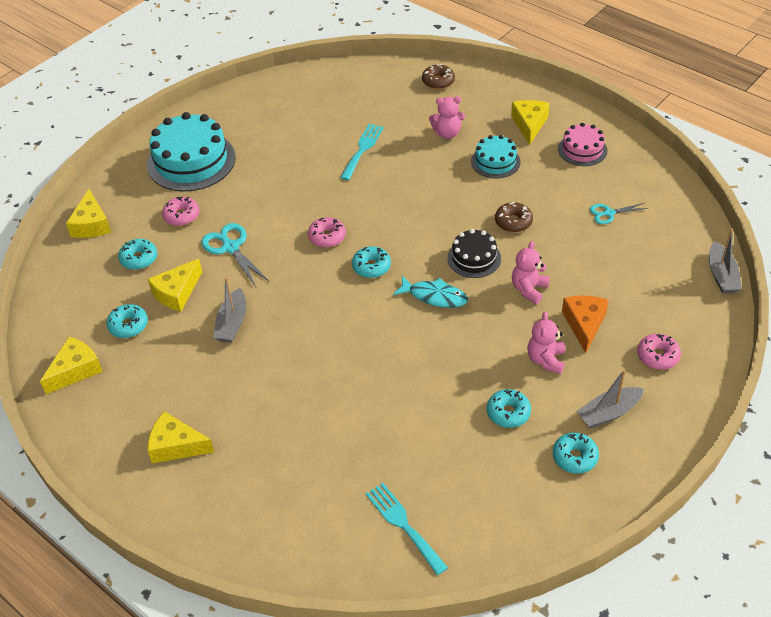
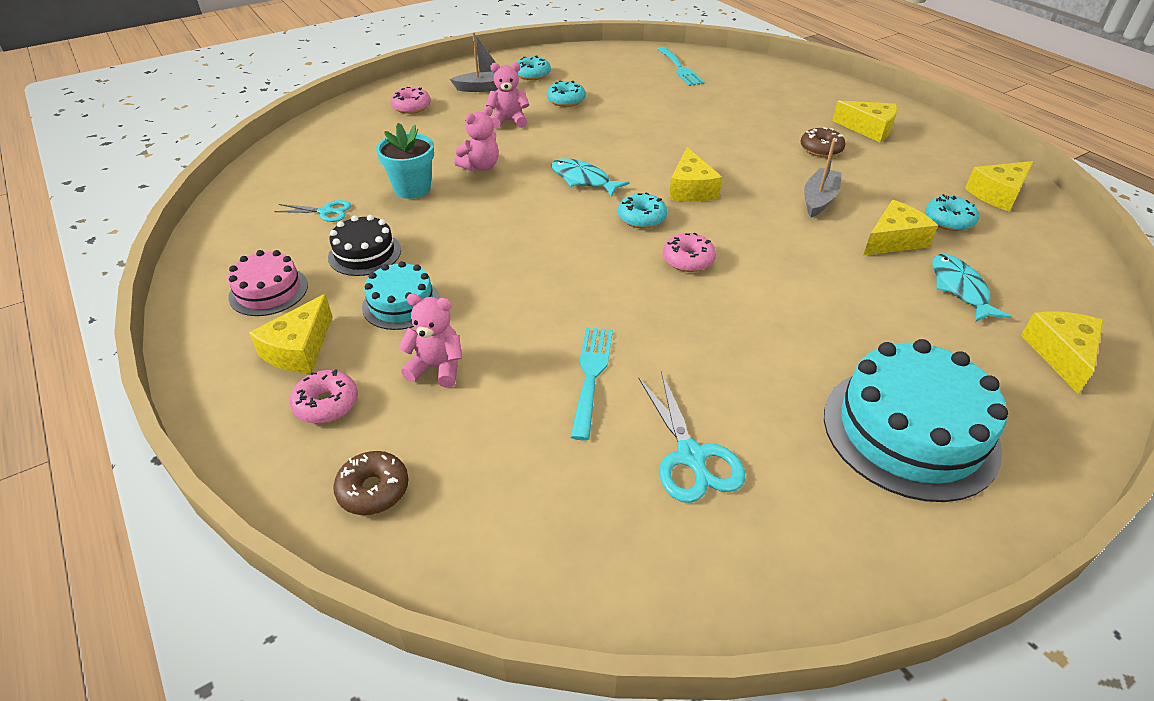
camera: 165 degrees left, 5 degrees down
(139, 259) = (960, 289): turquoise donut -> turquoise fish
(182, 216) = (907, 334): pink donut -> pink donut (326, 404)
(231, 247) = (824, 275): turquoise scissors -> turquoise scissors (691, 456)
(341, 308) = (691, 189): none -> yellow cheese
(362, 149) = (591, 375): turquoise fork -> turquoise fork turned 150 degrees clockwise
(474, 258) = (517, 202): black cake -> black cake (364, 253)
(513, 222) = (443, 226): brown donut -> brown donut (821, 149)
(546, 360) = (508, 121): pink teddy bear -> pink teddy bear turned 120 degrees counterclockwise
(565, 251) = (412, 189): none -> turquoise flower pot
(584, 324) = (452, 135): orange cheese -> none
(721, 275) = (286, 142): grey boat -> none

